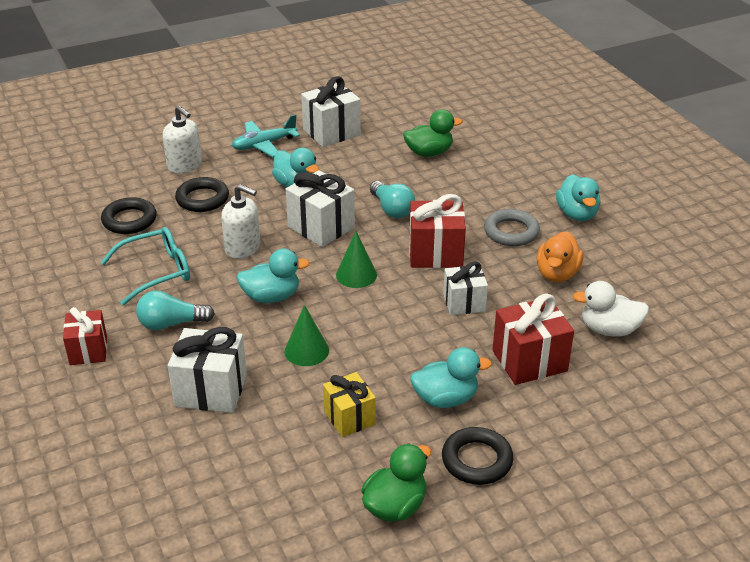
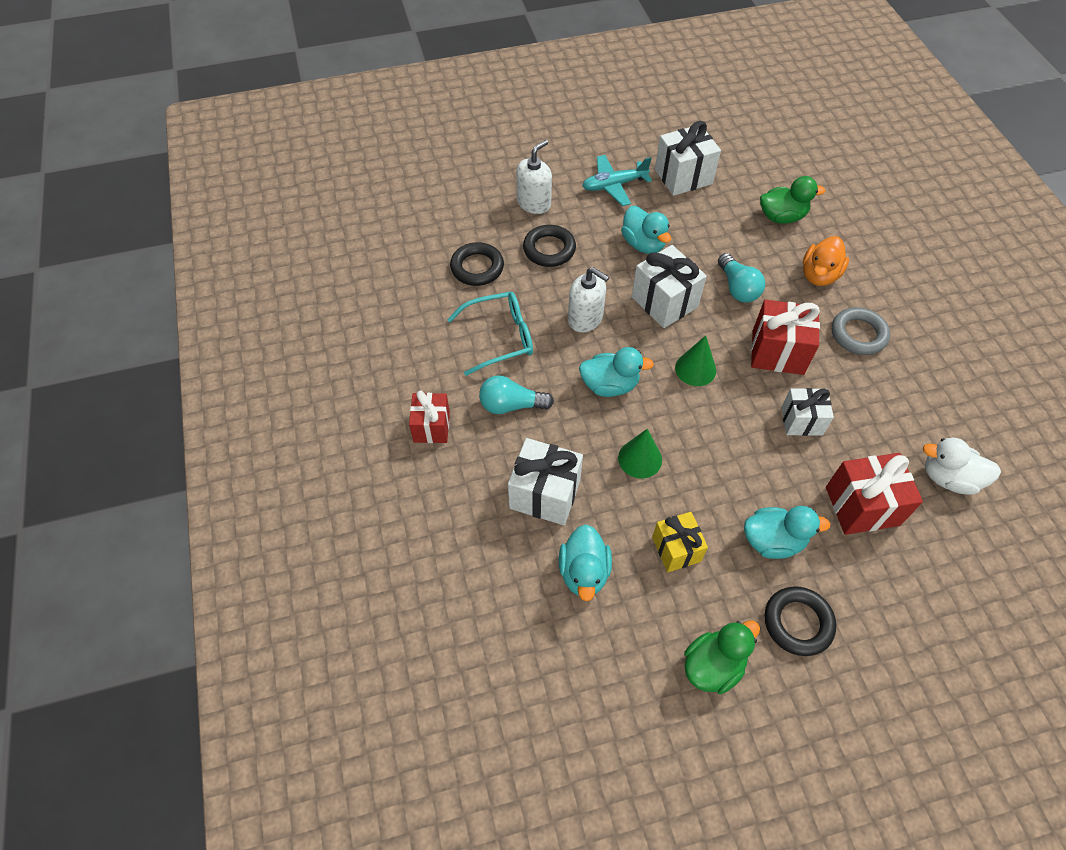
camera: 10 degrees right, 20 degrees up
(185, 165) = (534, 203): white soap dispenser -> white soap dispenser turned 105 degrees counterclockwise
(557, 274) = (901, 397): orange duck -> orange duck (819, 275)
(577, 214) = (929, 320): turquoise duck -> turquoise duck (584, 572)

